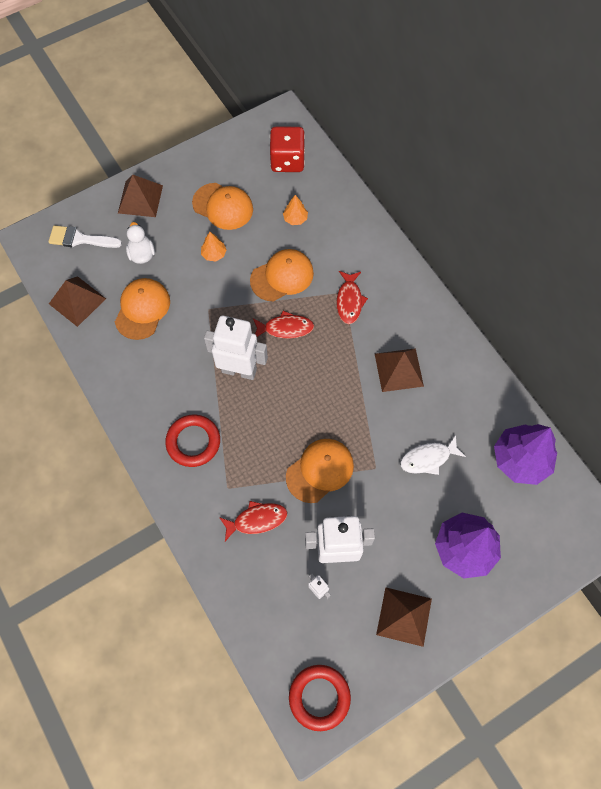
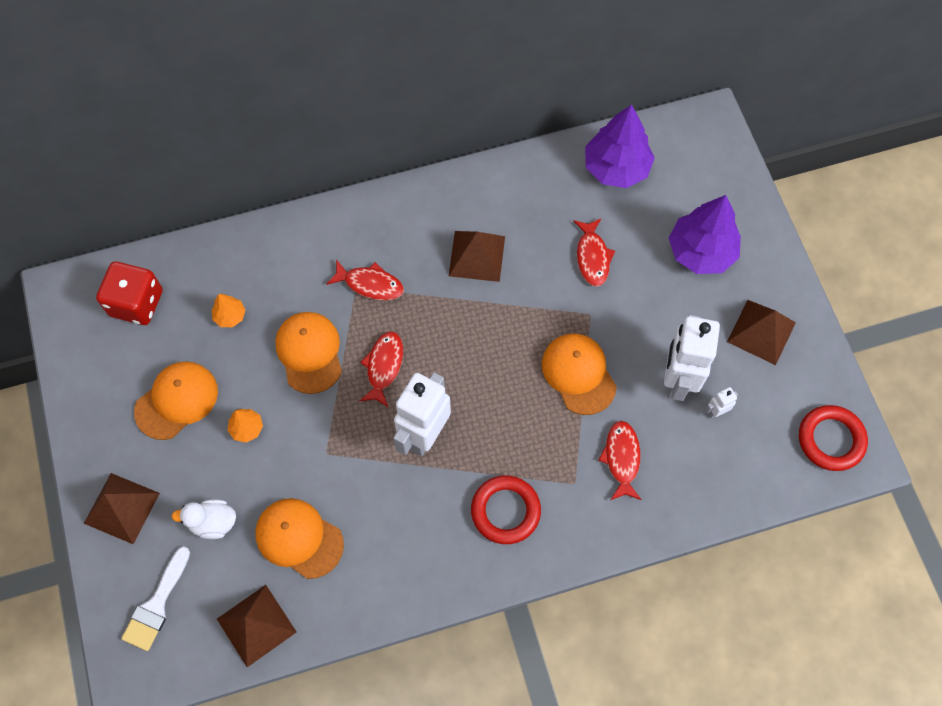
camera: 75 degrees left, 0 degrees up
(428, 458) = (592, 257): white fish -> red fish

